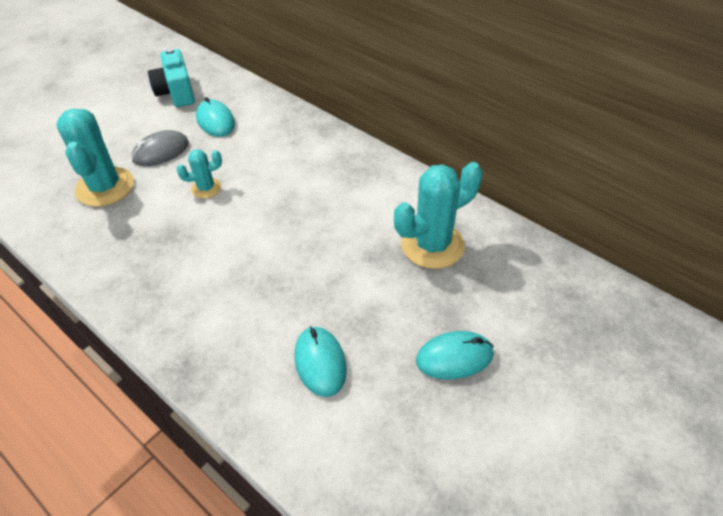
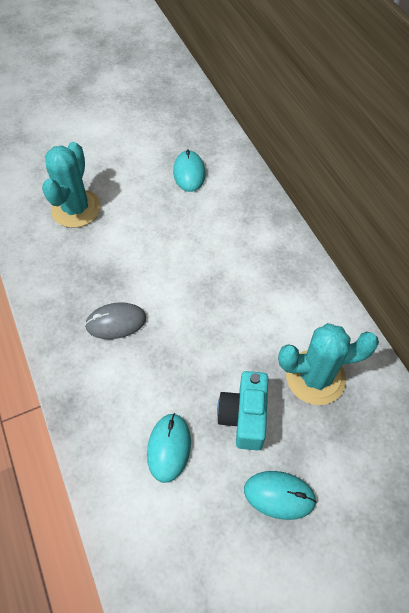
camera: 25 degrees right, 10 degrees up
(161, 151) = (132, 189): grey mouse -> grey mouse (116, 322)
(176, 93) = (169, 131): turquoise camera -> turquoise camera (244, 417)
(206, 188) = (152, 241): turquoise cactus -> none

